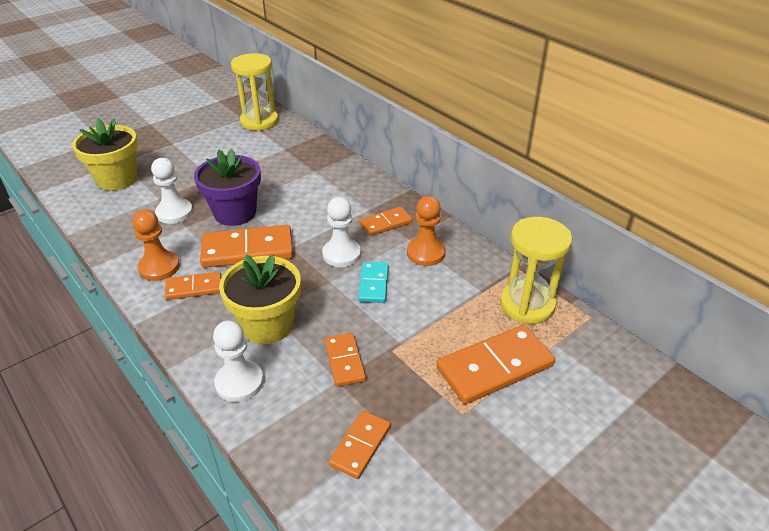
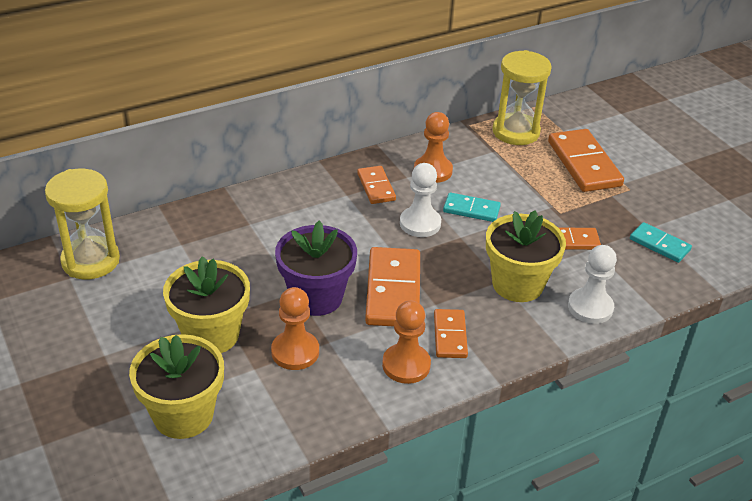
camera: 80 degrees left, 0 degrees up
(174, 213) = (295, 352): white pawn -> orange pawn
(191, 176) = (211, 335): none -> yellow flower pot
(360, 446) = (659, 244): orange domino -> turquoise domino

